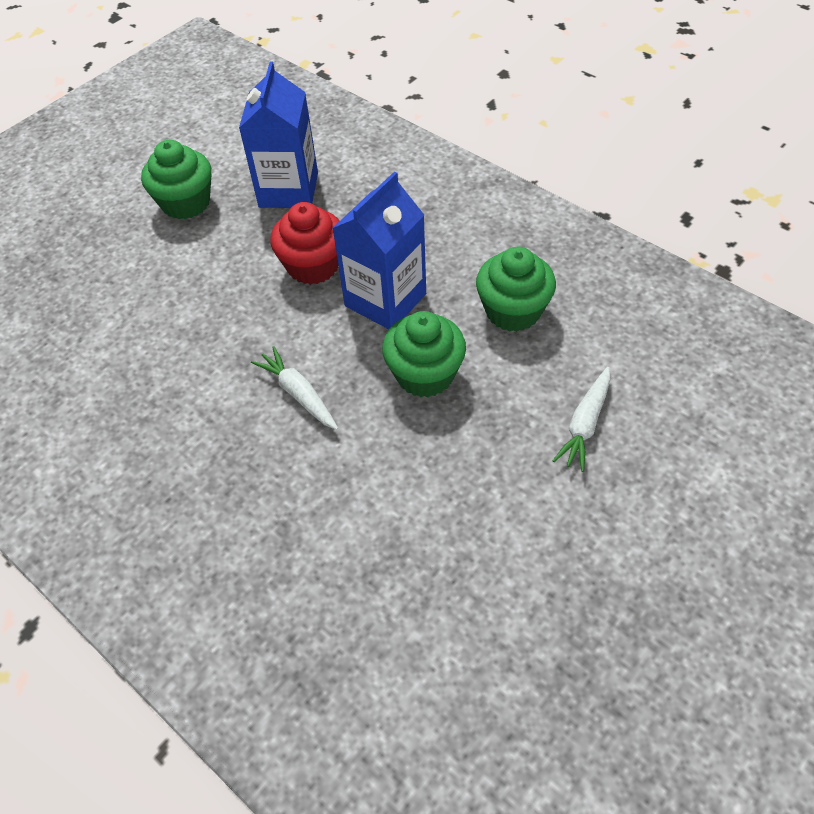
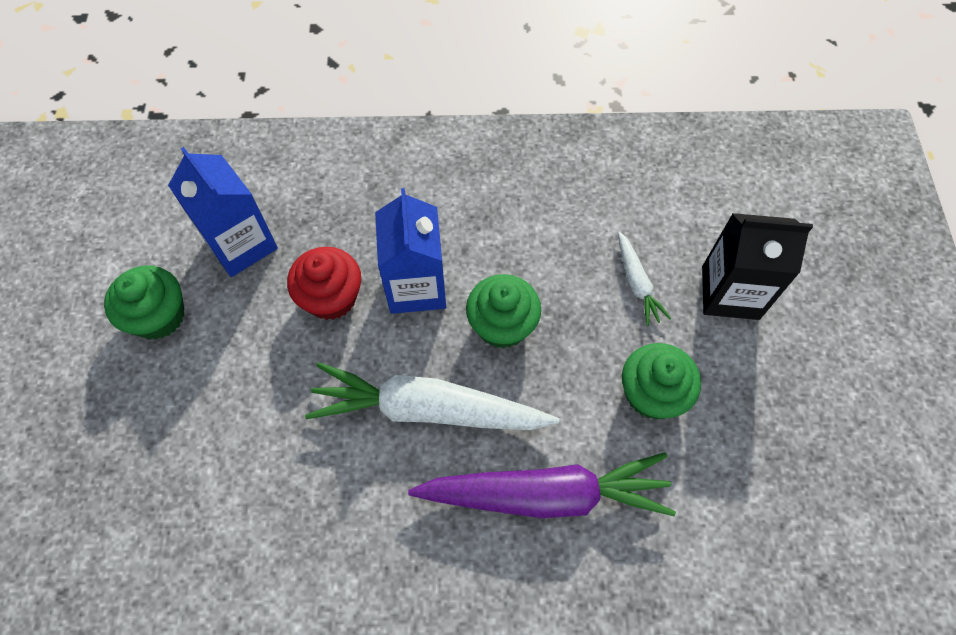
camera: 45 degrees left, 10 degrees up
(298, 394) = (428, 409): white carrot -> white carrot, size x2.11
(322, 528) = (546, 494): none -> purple carrot
(513, 311) = (514, 231): green cupcake -> green cupcake (652, 393)
(675, 496) = (730, 292): none -> black carton

